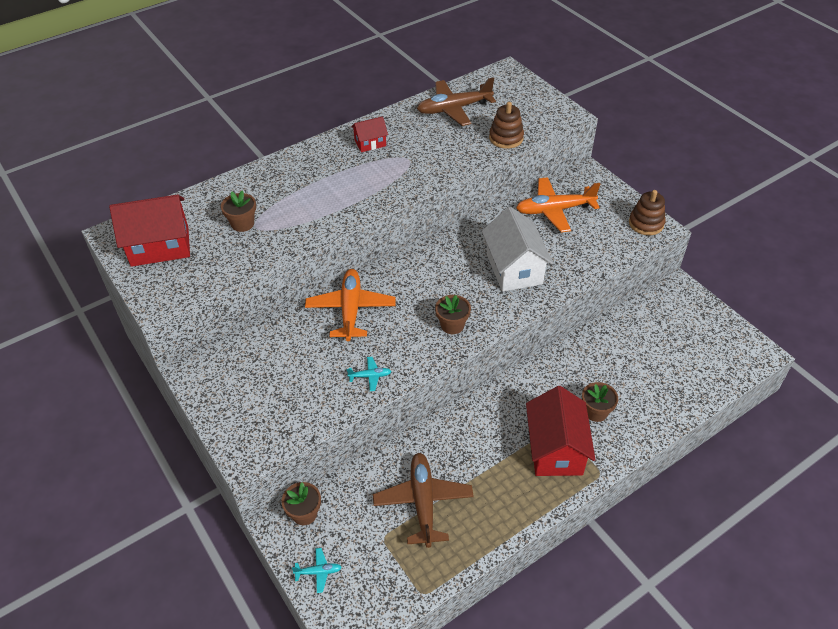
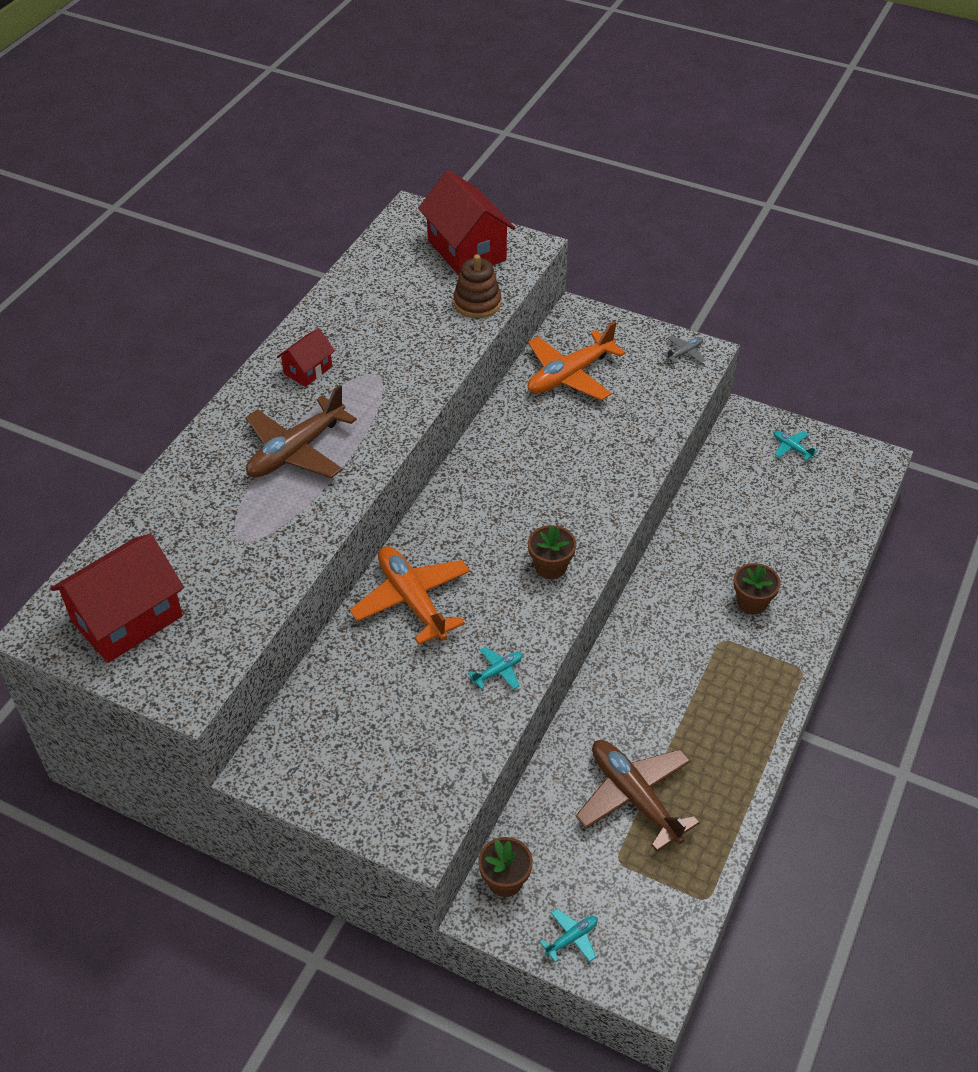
camera: 30 degrees left, 0 degrees up
(242, 224) = (220, 543): brown flower pot -> none
(454, 109) = (383, 286): brown plane -> brown plane (296, 451)
(514, 269) = (573, 467): white house -> none
(555, 449) = (737, 665): red house -> red house (466, 250)
(646, 223) = (684, 353): brown stacking toy -> grey plane
(699, 320) = (791, 448): none -> turquoise plane

